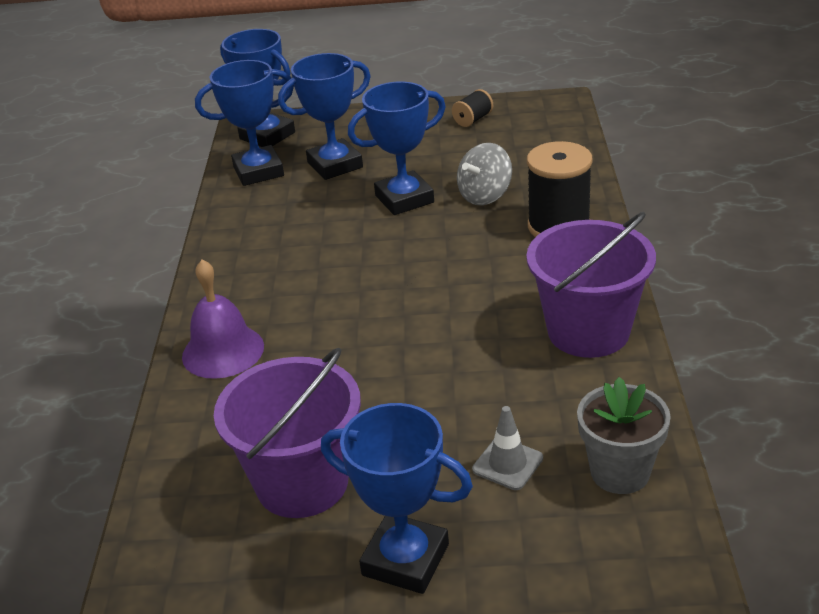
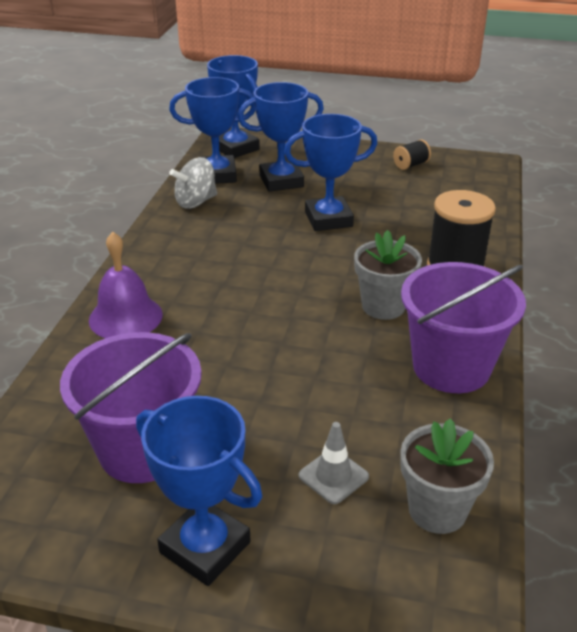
camera: 10 degrees right, 0 degrees up
(485, 196) = (399, 229): grey spinning top -> grey spinning top (196, 202)
(497, 283) = (383, 306): none -> grey flower pot

